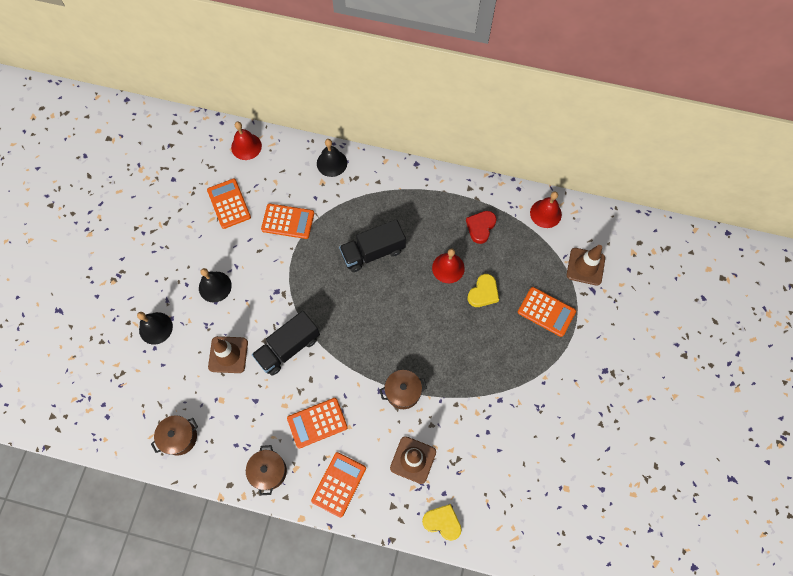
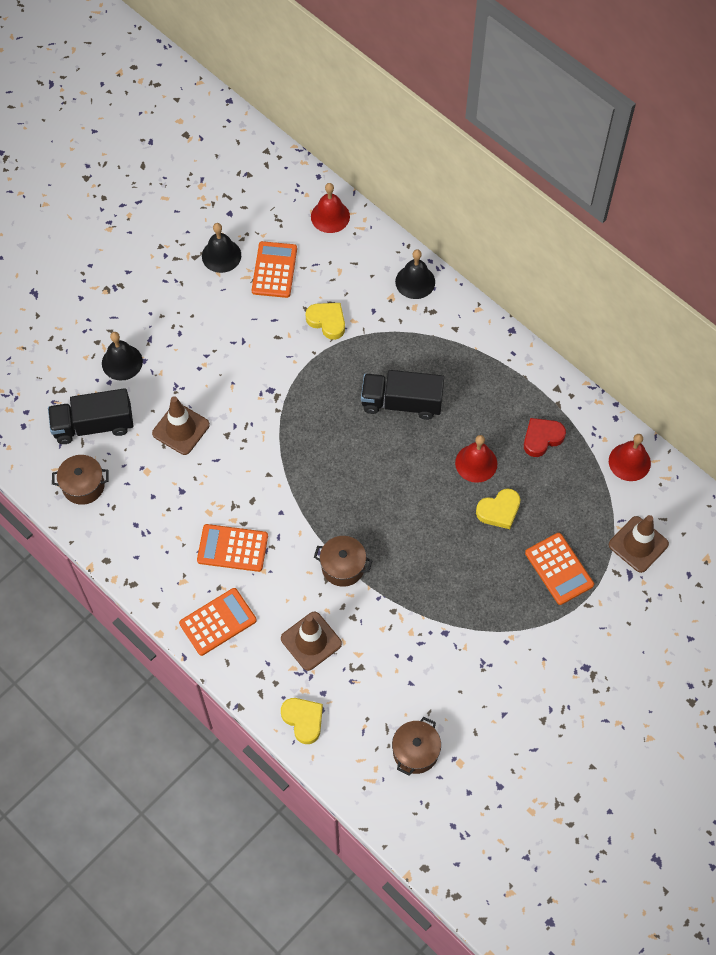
camera: 30 degrees right, 5 degrees down
(215, 286) = (208, 351): black bell -> black bell (221, 255)
(269, 471) = (154, 569): brown pot -> brown pot (415, 751)
(288, 221) = (327, 321): orange calculator -> yellow heart
(288, 348) = (248, 455): black truck -> black truck (93, 425)

